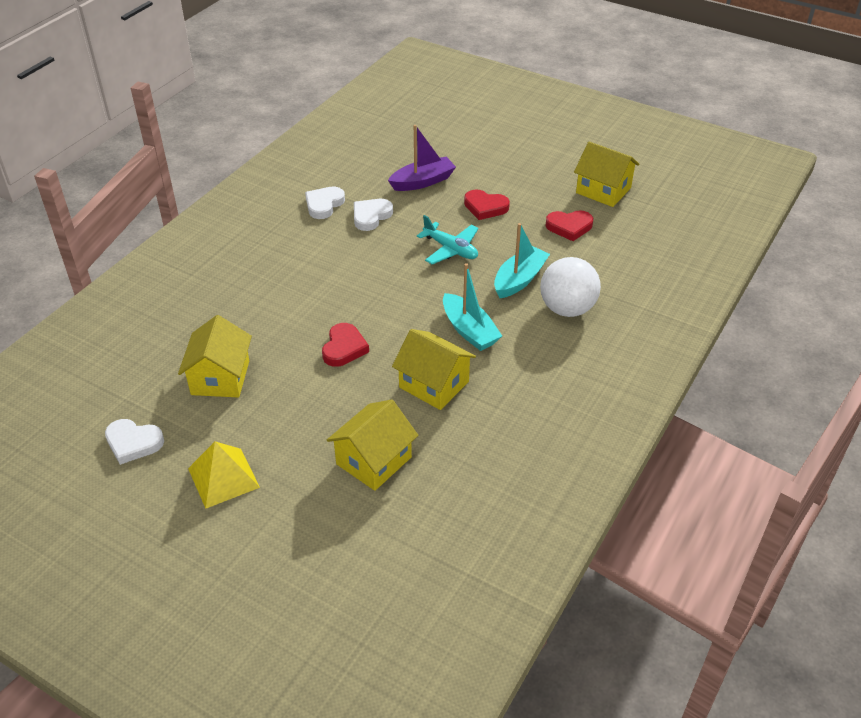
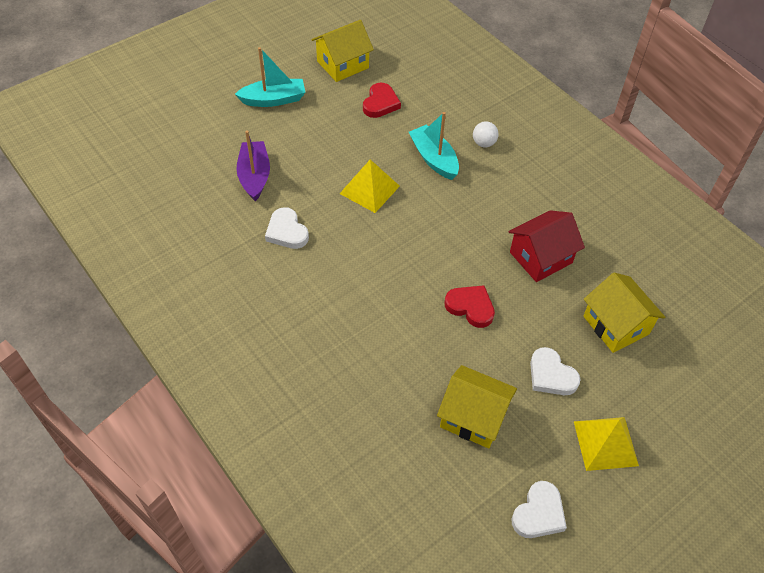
camera: 70 degrees left, 10 degrees up
(324, 205) = (245, 263): white heart -> white heart (551, 375)
(434, 384) = (541, 257): yellow house -> red house
(451, 249) = (369, 189): turquoise plane -> yellow pyramid
(469, 330) = (484, 213): turquoise boat -> turquoise boat (273, 99)
(485, 207) = (321, 146): red heart -> none
(567, 309) = (484, 143): white ball -> white ball, size x0.50

